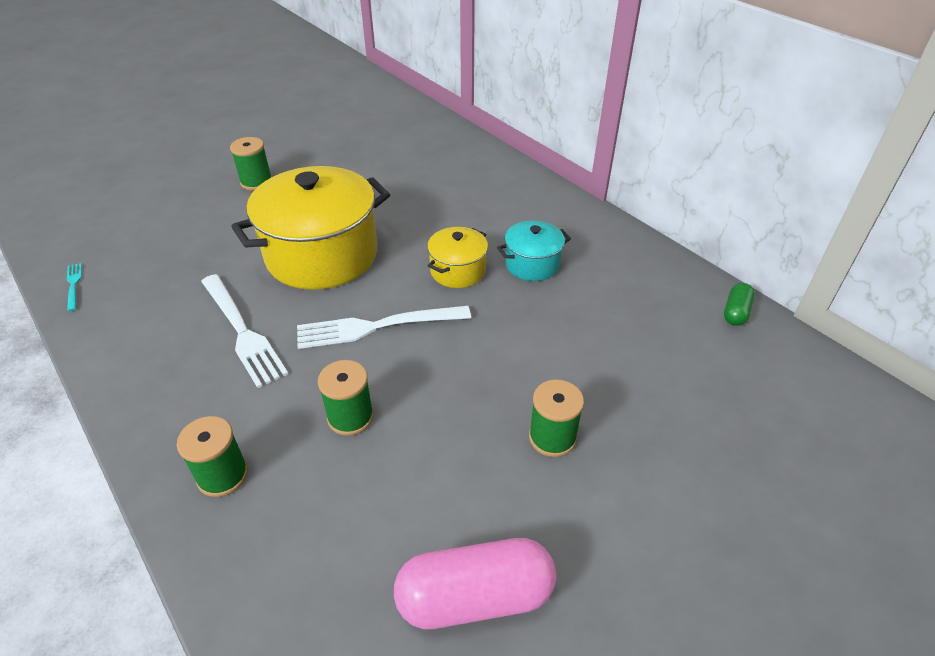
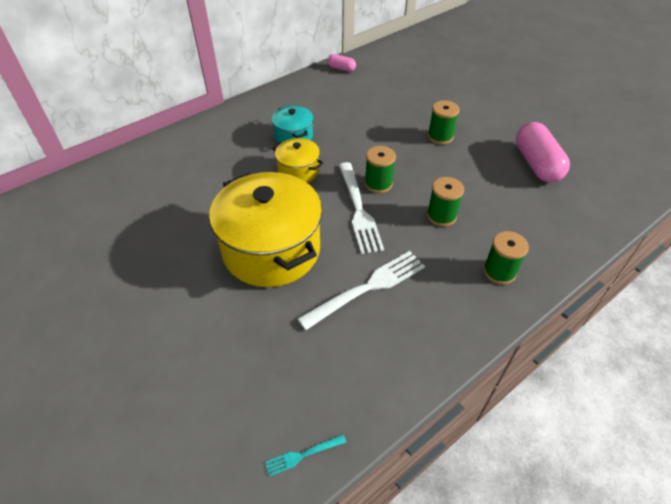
camera: 90 degrees left, 5 degrees up
(256, 182) = (133, 322): green spool -> green spool (378, 184)
(735, 312) = (341, 69): green capsule -> pink capsule

